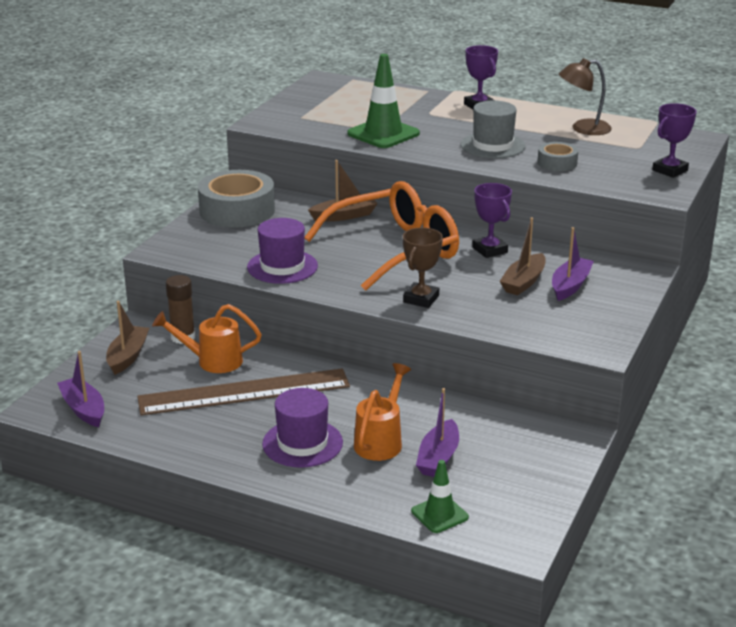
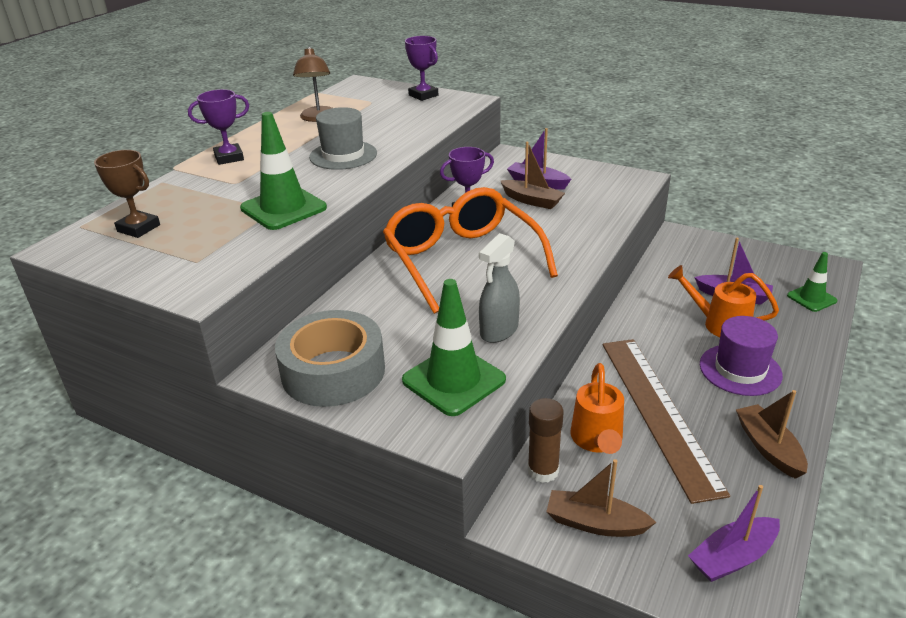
camera: 85 degrees left, 5 degrees up
(221, 251) = (453, 380): none -> green traffic cone
(282, 267) = (499, 331): purple hat -> grey spray bottle
(344, 216) = (372, 289): brown boat -> brown boat (768, 448)
(421, 299) = (568, 248): brown trophy -> brown trophy (138, 228)
(557, 163) = (396, 131): grey tape -> none

